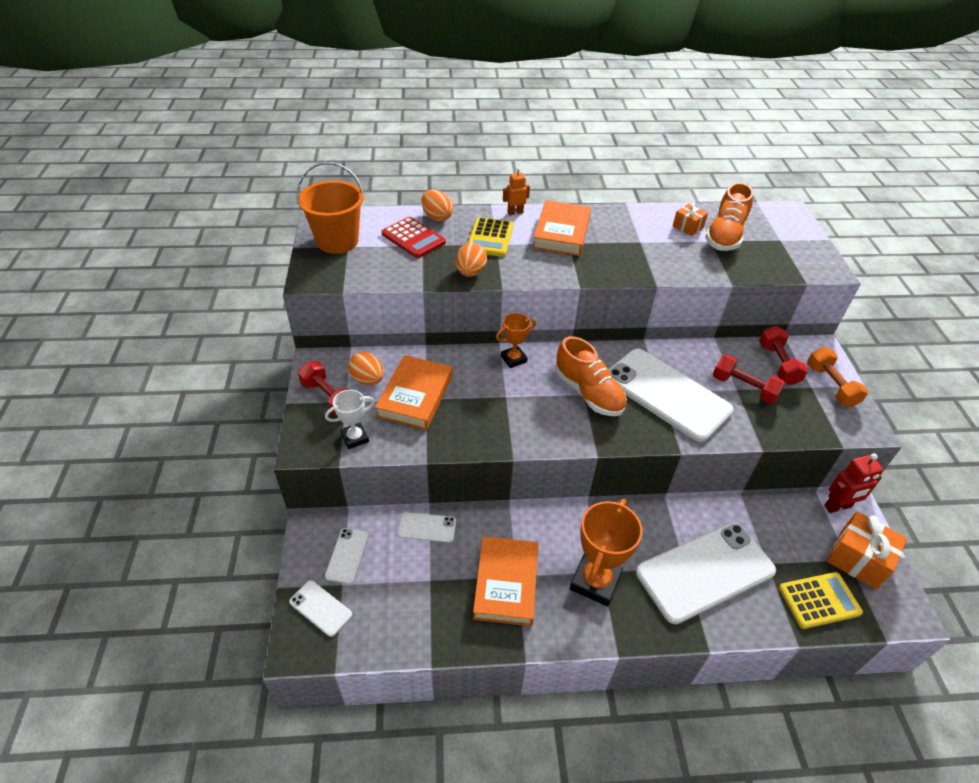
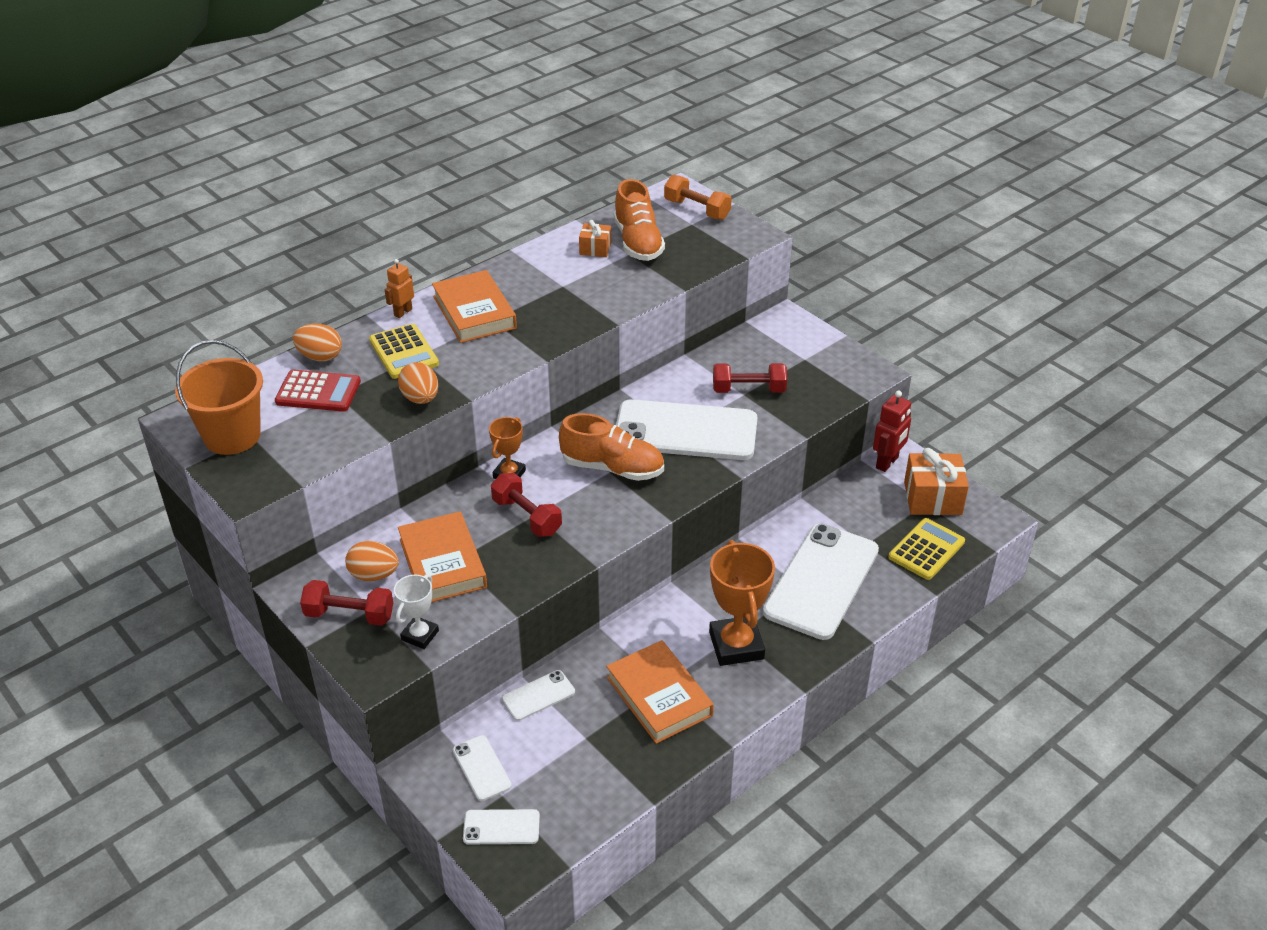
camera: 35 degrees left, 5 degrees down
(778, 364) = (761, 352): red dumbbell -> red dumbbell (527, 516)
(831, 386) = (820, 349): orange dumbbell -> orange dumbbell (697, 209)

